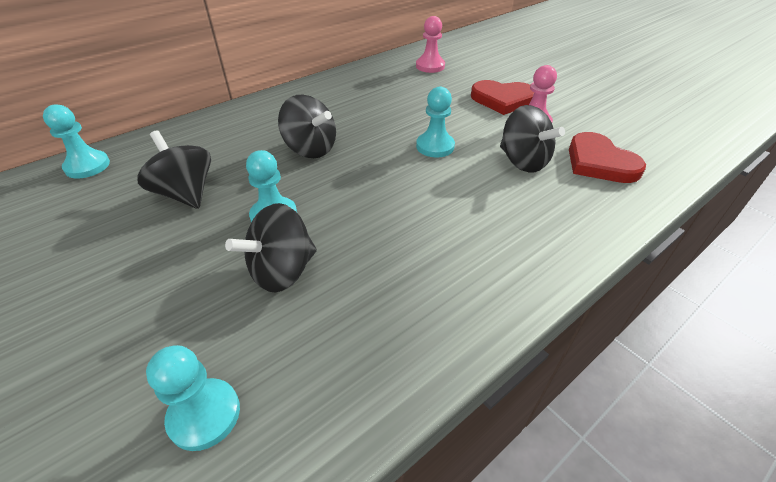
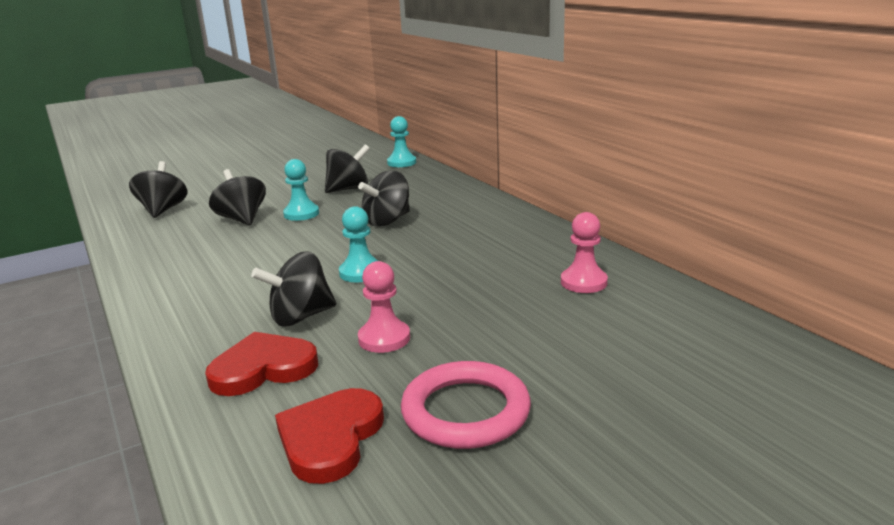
camera: 100 degrees right, 20 degrees down
(204, 415) = (163, 210): turquoise pawn -> black spinning top
(502, 100) = (459, 325): red heart -> red heart (330, 438)
(587, 92) = (465, 411): none -> pink ring

